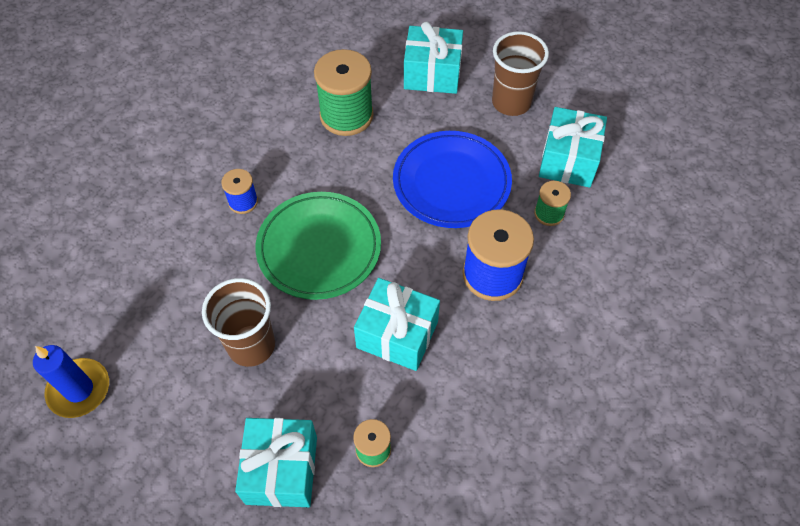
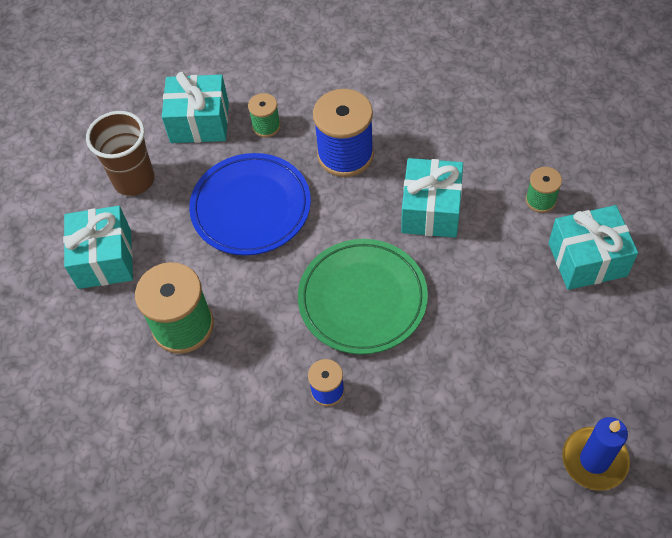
camera: 100 degrees left, 0 degrees up
(251, 345) = (487, 322): brown cup -> none

